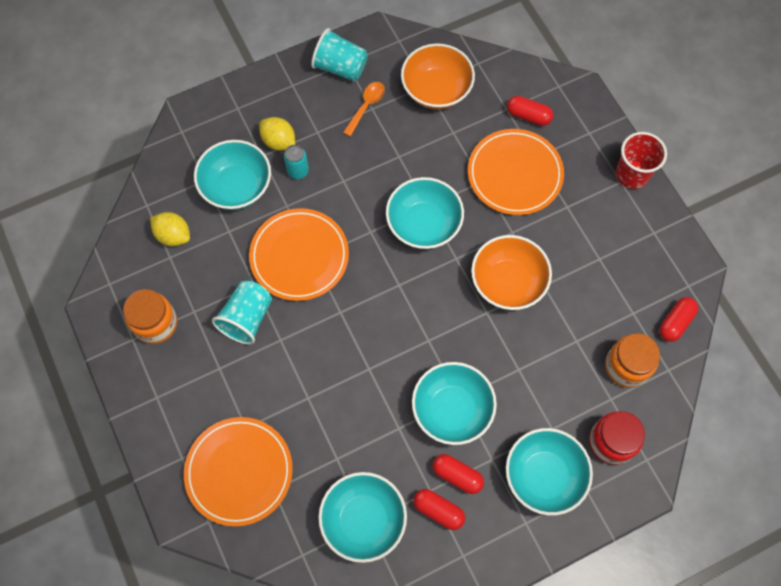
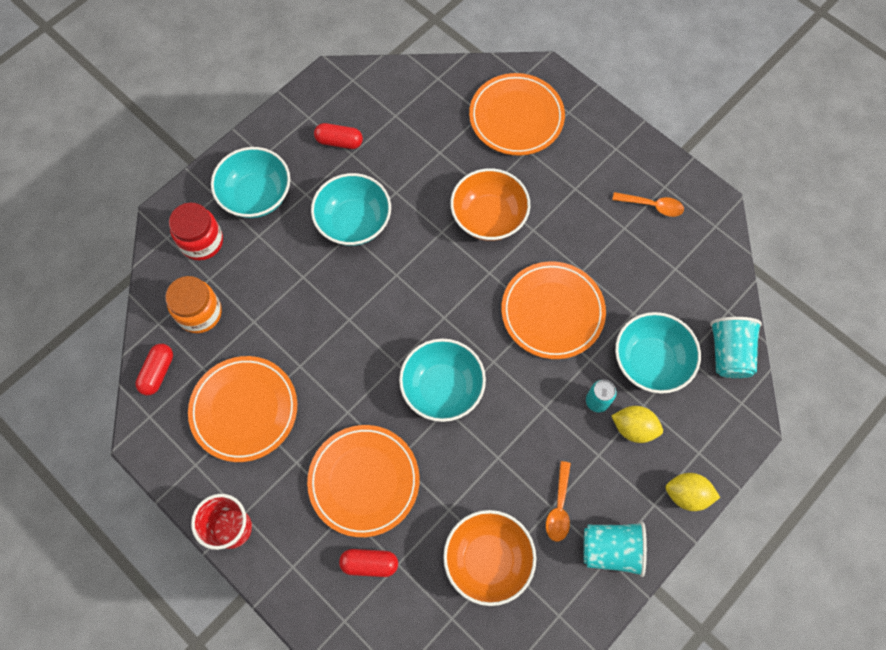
camera: 160 degrees right, 0 degrees up
(155, 323) = (652, 206): orange jar -> orange spoon
(173, 235) = (684, 290): yellow lemon -> yellow lemon (687, 495)
(247, 318) = (572, 238): turquoise cup -> turquoise cup (729, 353)
(363, 520) = (399, 116): turquoise bowl -> none
(457, 475) = (332, 172): red capsule -> none
(507, 282) = (337, 356): orange bowl -> orange bowl (488, 217)
(602, 263) = (244, 410): none -> orange plate

